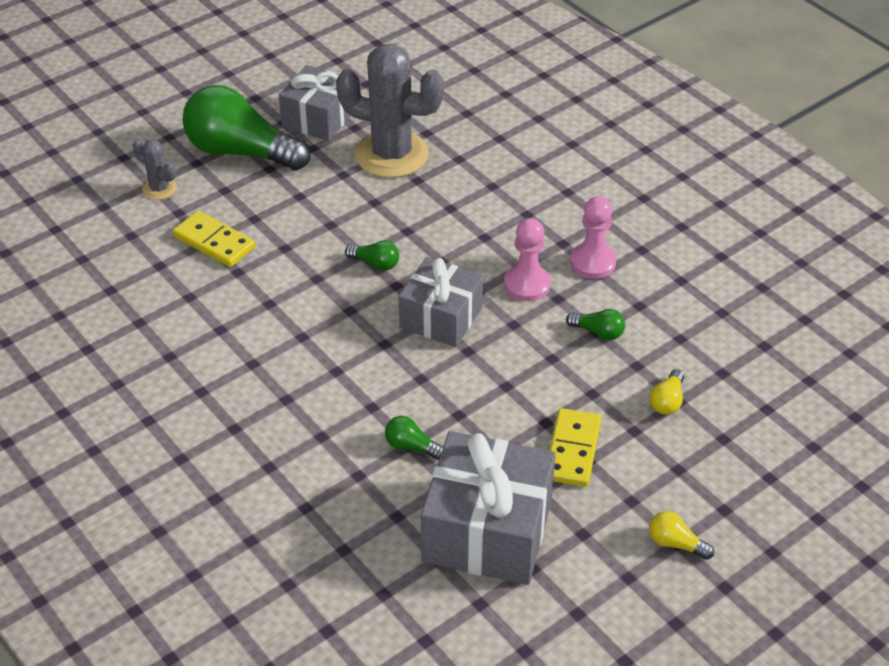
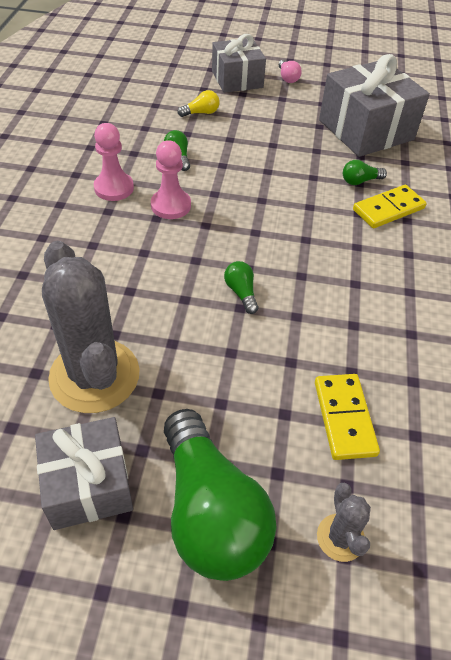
camera: 135 degrees left, 5 degrees up
(411, 446) = (360, 181): green light bulb -> green light bulb turned 90 degrees clockwise
(441, 317) = (250, 227): grey gift -> grey gift (237, 79)
(573, 450) = (278, 127): yellow domino -> yellow domino (388, 209)
(676, 543) = (287, 78): yellow light bulb -> pink light bulb

